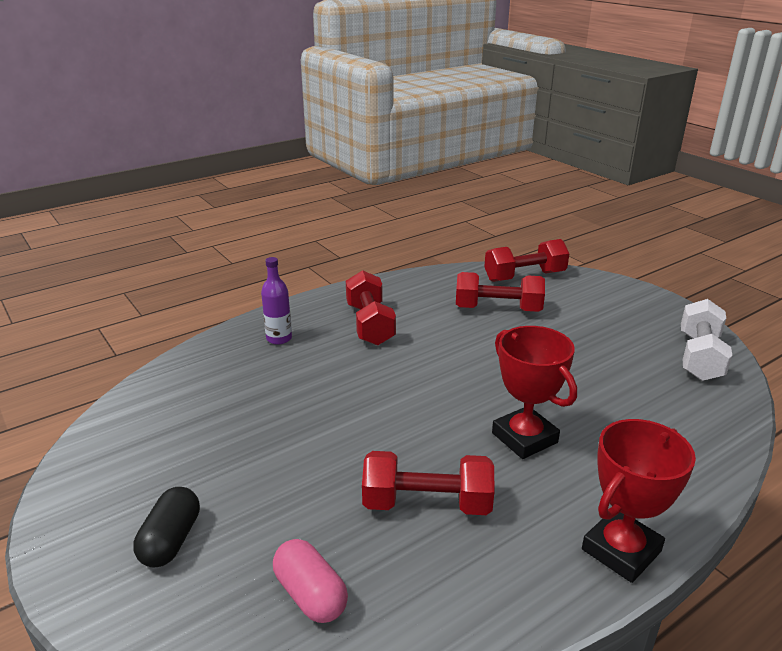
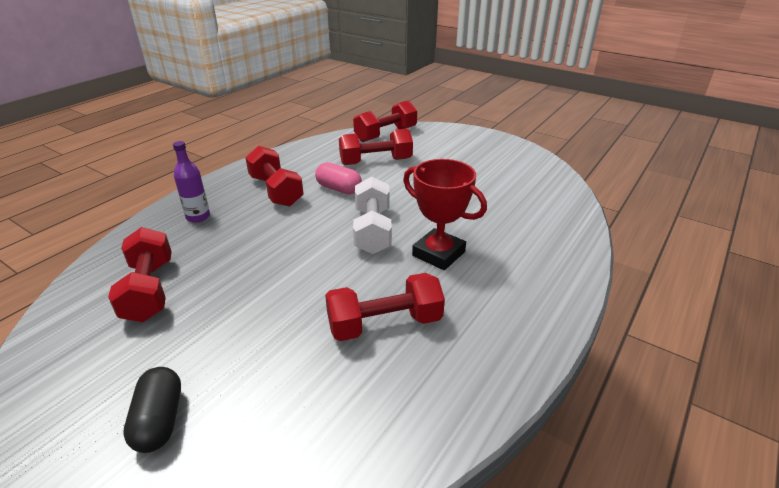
camera: 20 degrees left, 5 degrees up
(206, 407) = (149, 290): none -> red dumbbell
(310, 595) = (316, 429): pink capsule -> pink capsule (339, 189)
(621, 550) = (545, 320): red trophy -> none
(699, 357) = (533, 170): white dumbbell -> white dumbbell (372, 230)

